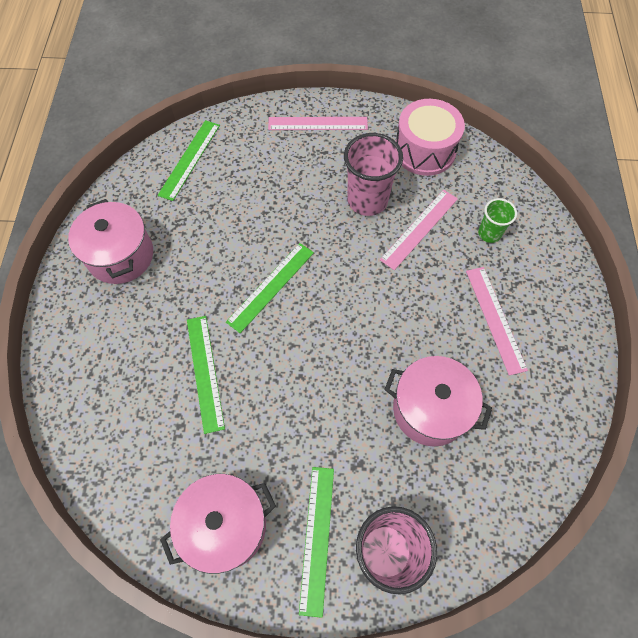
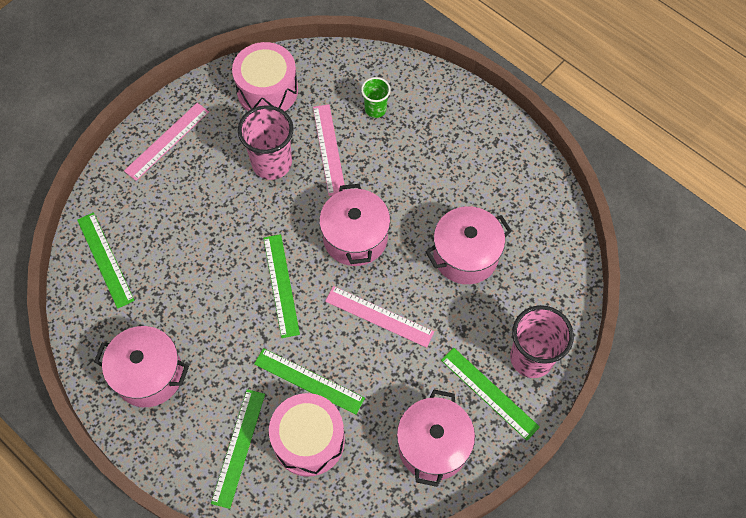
camera: 50 degrees left, 0 degrees up
(106, 364) = (238, 447): none -> green ruler
(152, 413) = (308, 440): none -> pink drum
(362, 308) = (355, 237): none -> pink pot
(495, 319) = (440, 162): pink ruler -> pink ruler (379, 316)

